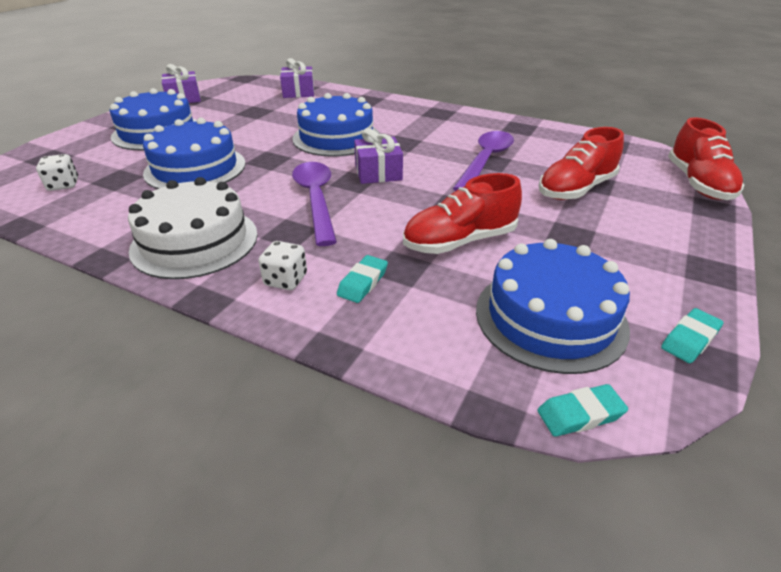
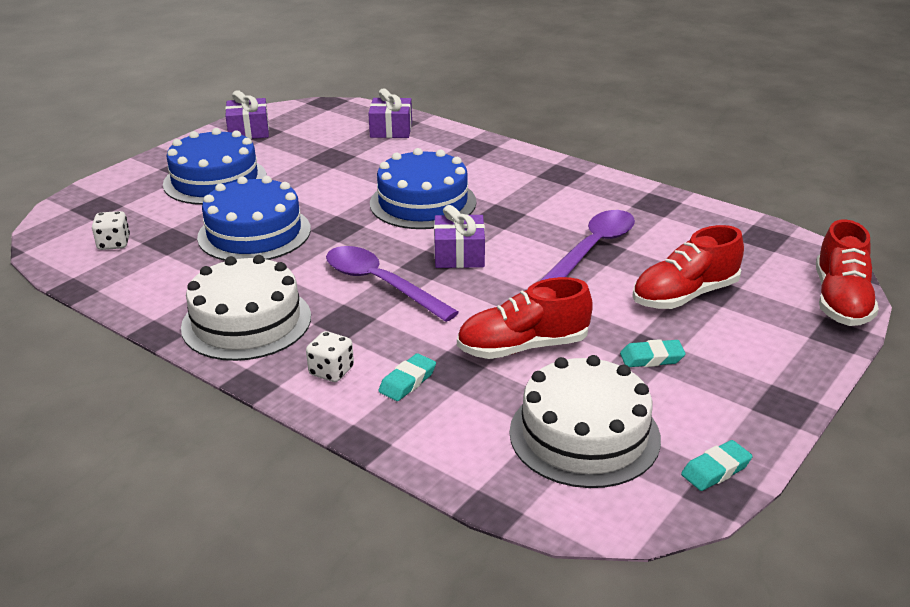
camera: 10 degrees right, 5 degrees down
(316, 200) = (381, 284): purple spoon -> purple spoon turned 45 degrees counterclockwise
(550, 317) = (584, 435): blue cake -> white cake
(580, 414) = (571, 521): turquoise eraser -> turquoise eraser (651, 358)

